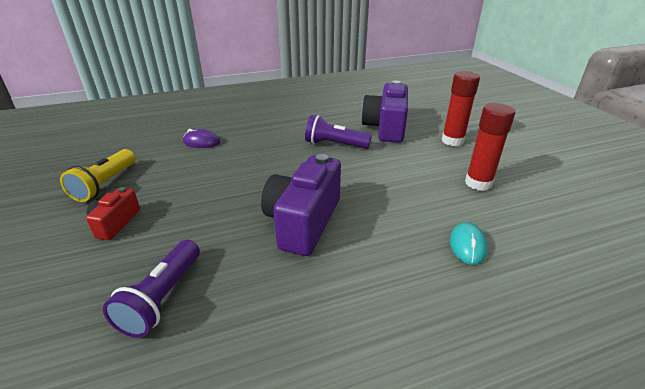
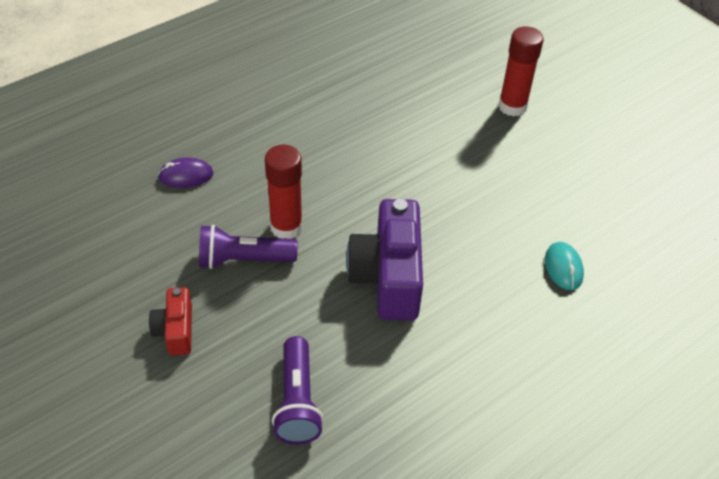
camera: 20 degrees left, 15 degrees up
(105, 184) = (113, 278): yellow flashlight -> none
(335, 144) = (368, 144): purple flashlight -> purple flashlight (243, 260)
(386, 127) = (421, 95): purple camera -> none
(478, 183) = (557, 176): red glue stick -> red glue stick (286, 227)

